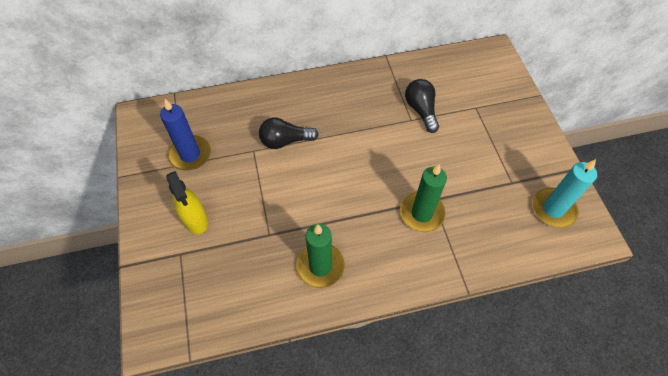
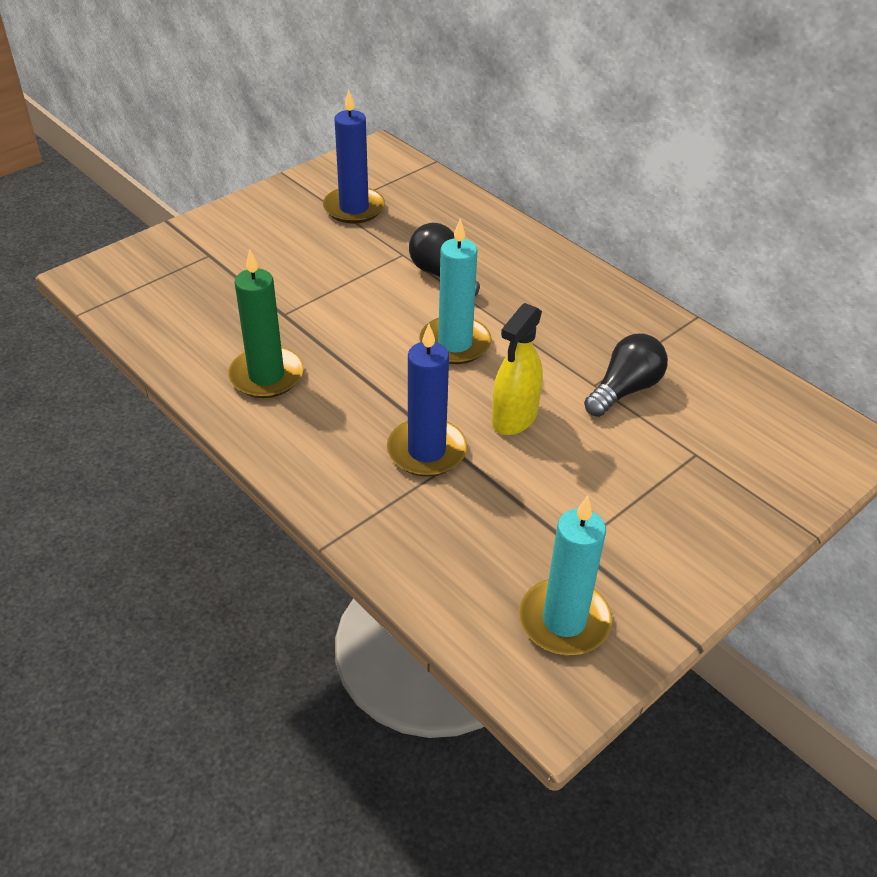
camera: 60 degrees right, 15 degrees down
(195, 219) = (263, 248): yellow spray bottle -> yellow spray bottle (514, 417)
(347, 162) = (455, 343): none -> turquoise candle
(421, 213) = (426, 451): green candle -> blue candle

